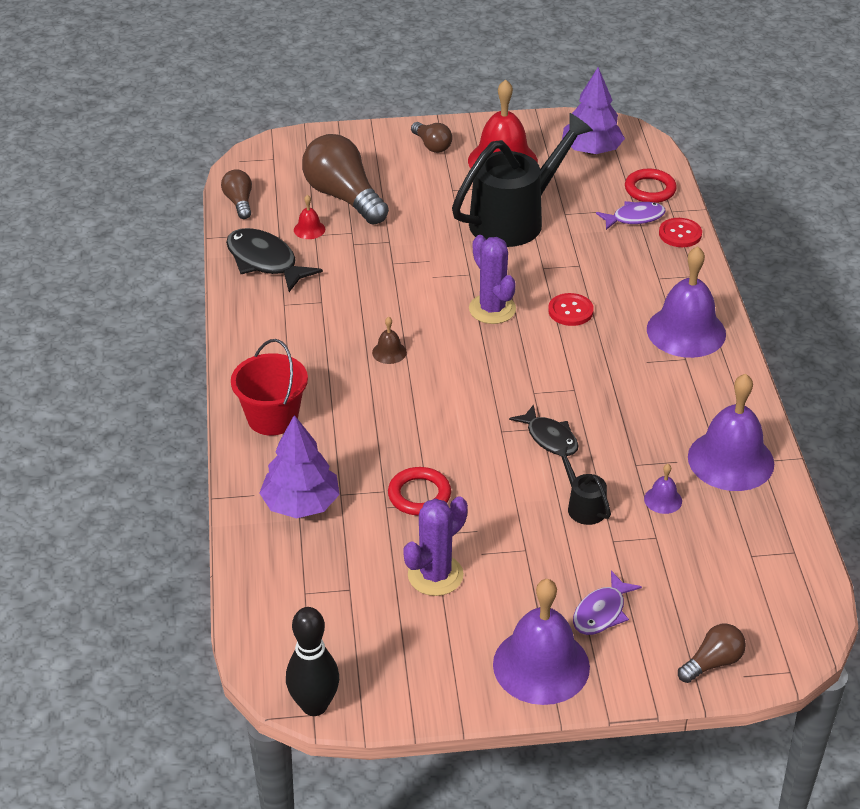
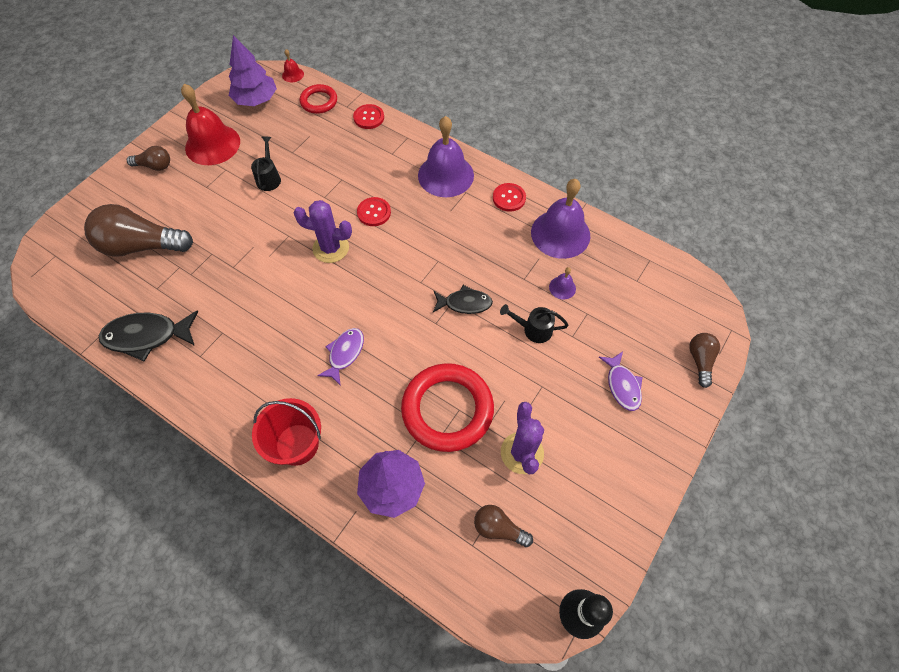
camera: 50 degrees left, 20 degrees up
(239, 202) = (71, 307): brown light bulb -> brown light bulb (499, 528)
(309, 229) = (147, 287): red bell -> red bell (293, 74)
(389, 352) = (309, 330): brown bell -> none
(419, 495) = (447, 409): red ring -> red ring, size x1.84
(515, 219) = (269, 178): black watering can -> black watering can, size x0.44
(541, 665) = (639, 450): purple bell -> none
(634, 218) = (333, 126): purple fish -> purple fish (345, 354)
(722, 394) = (509, 198): none -> red button

